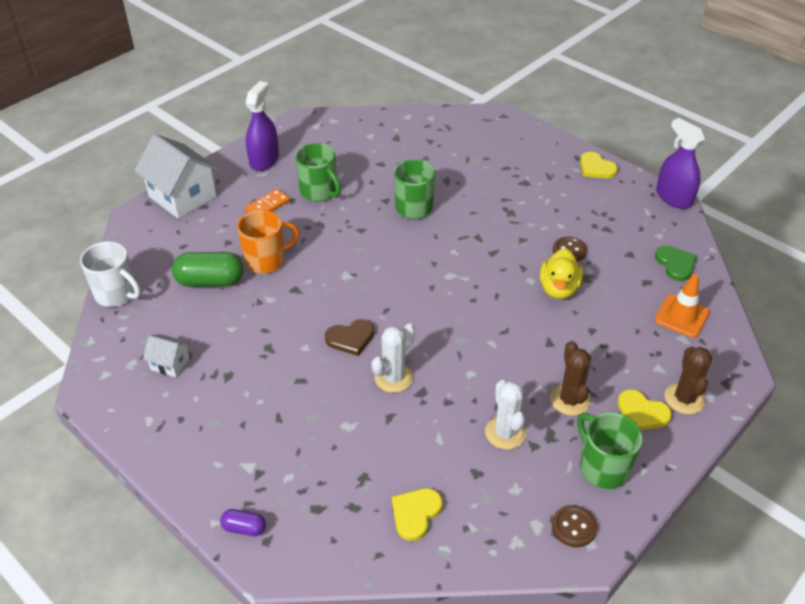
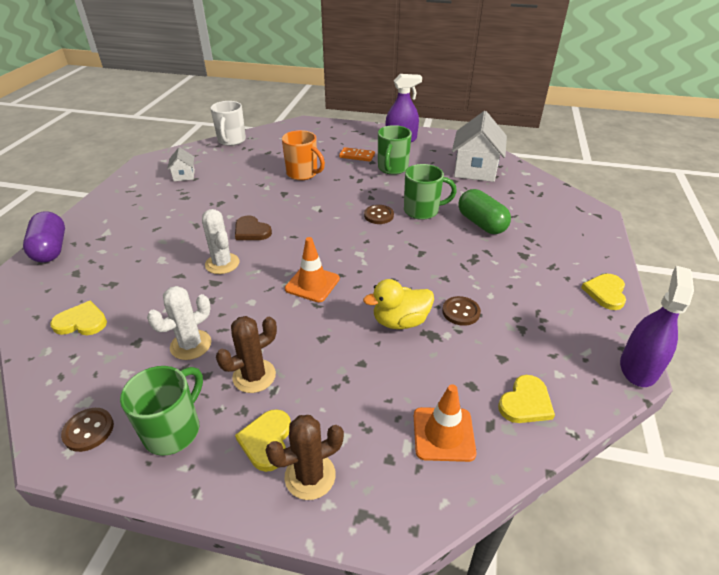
camera: 60 degrees right, 5 degrees down
(182, 197) = (334, 128): white house -> white house (475, 170)
(210, 281) = (266, 162): green capsule -> green capsule (481, 223)
(244, 528) = (51, 249): purple capsule -> purple capsule, size x1.94
(393, 378) = (222, 263): white cactus -> white cactus turned 45 degrees clockwise
(398, 238) = (378, 215): none -> brown button
(473, 323) = (312, 284): none -> orange traffic cone
(675, 264) = (525, 402): green heart -> yellow heart

